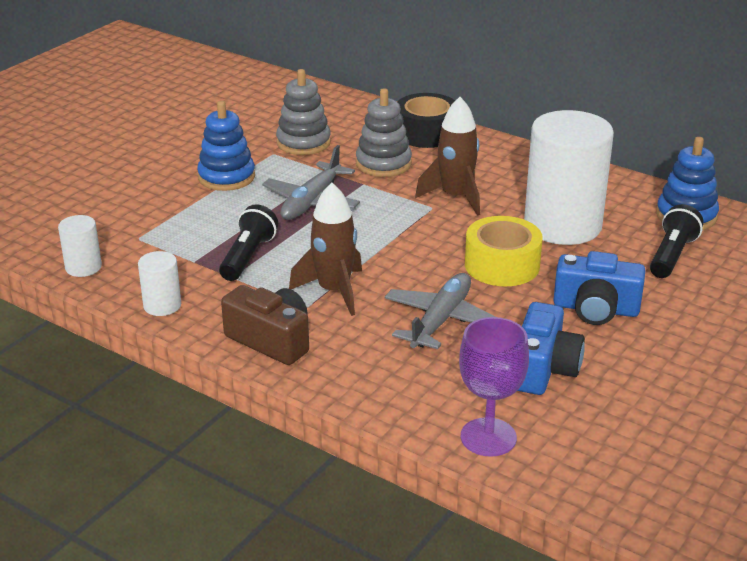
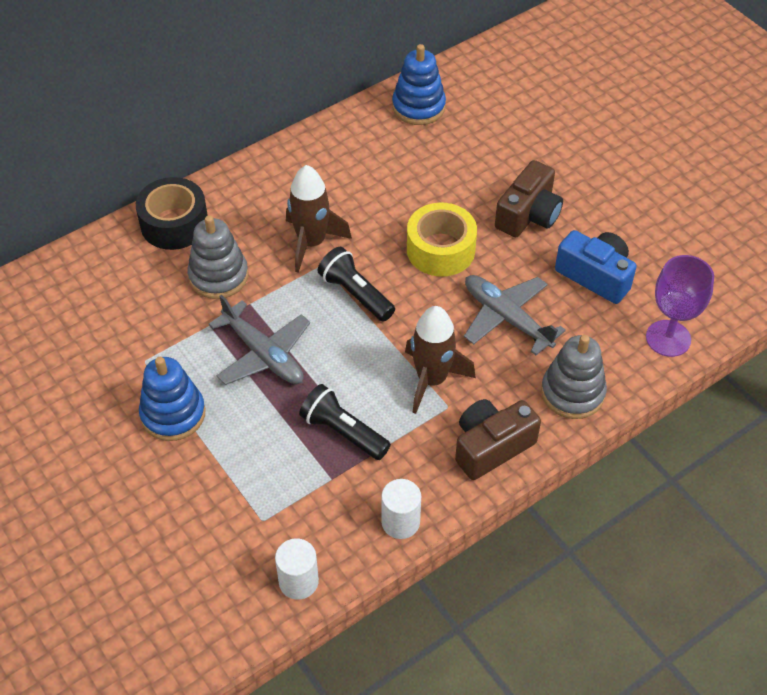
camera: 70 degrees left, 20 degrees up
(303, 143) = (135, 328): grey stacking toy -> grey stacking toy (572, 393)
(562, 225) = (396, 188): white cylinder -> none
(595, 309) = (528, 215): blue camera -> brown camera
(671, 255) = (473, 140): black flashlight -> black flashlight (355, 294)

